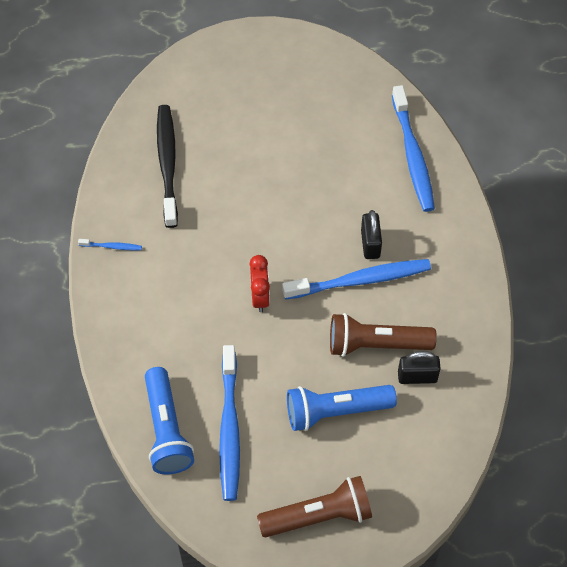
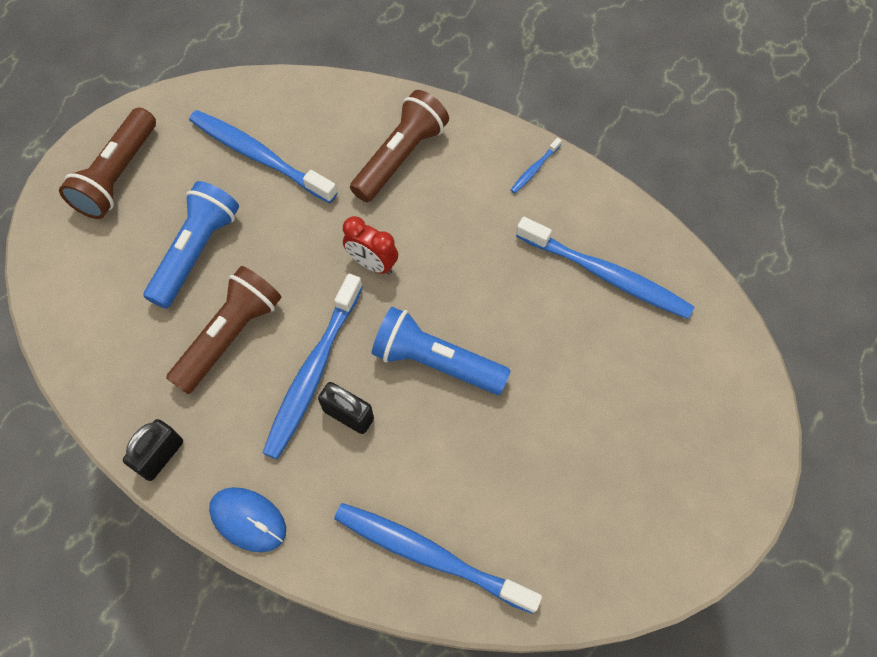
camera: 125 degrees right, 5 degrees up
(161, 335) = (400, 157): none -> brown flashlight
(166, 430) = (302, 110): blue flashlight -> blue flashlight (436, 362)
(167, 164) = (606, 275): black toothbrush -> blue toothbrush
(417, 376) = (163, 350): black padlock -> black padlock (160, 456)
(471, 253) = (248, 520): none -> blue mouse

